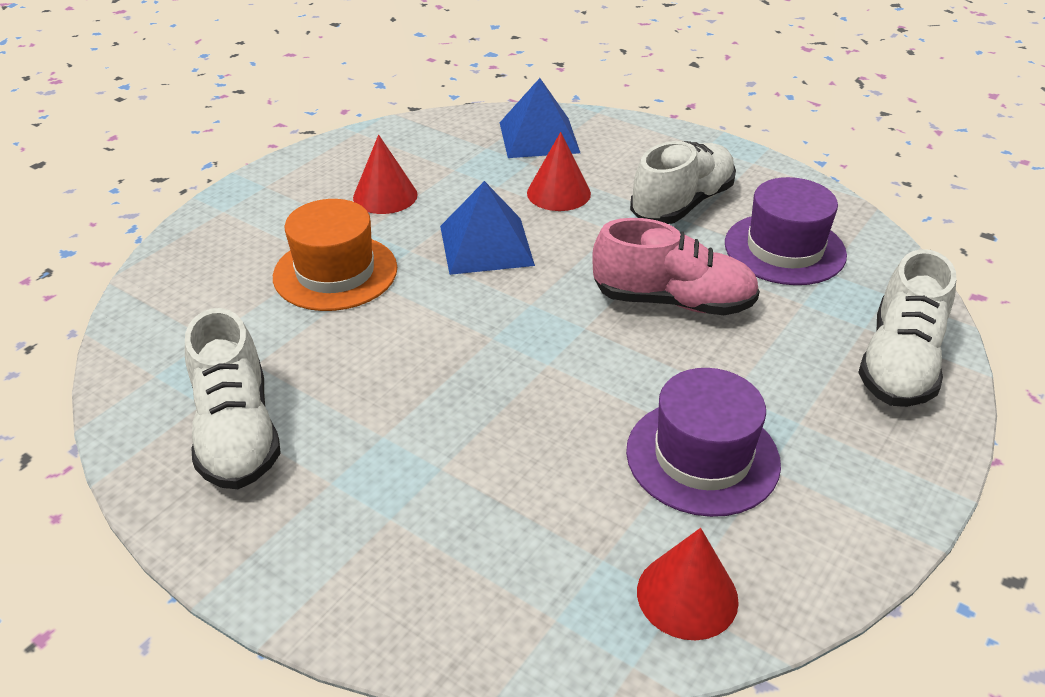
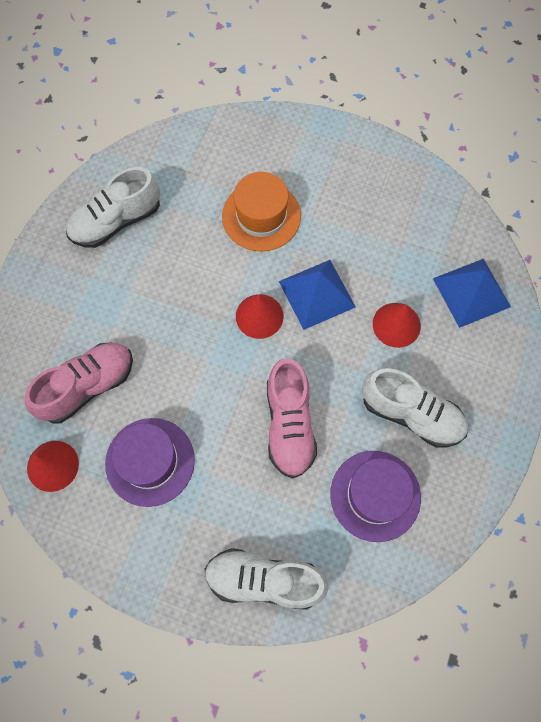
camera: 75 degrees right, 30 degrees up
(385, 196) = (354, 214): red cone -> red cone (259, 316)
(543, 520) = (87, 386): none -> pink shoe

